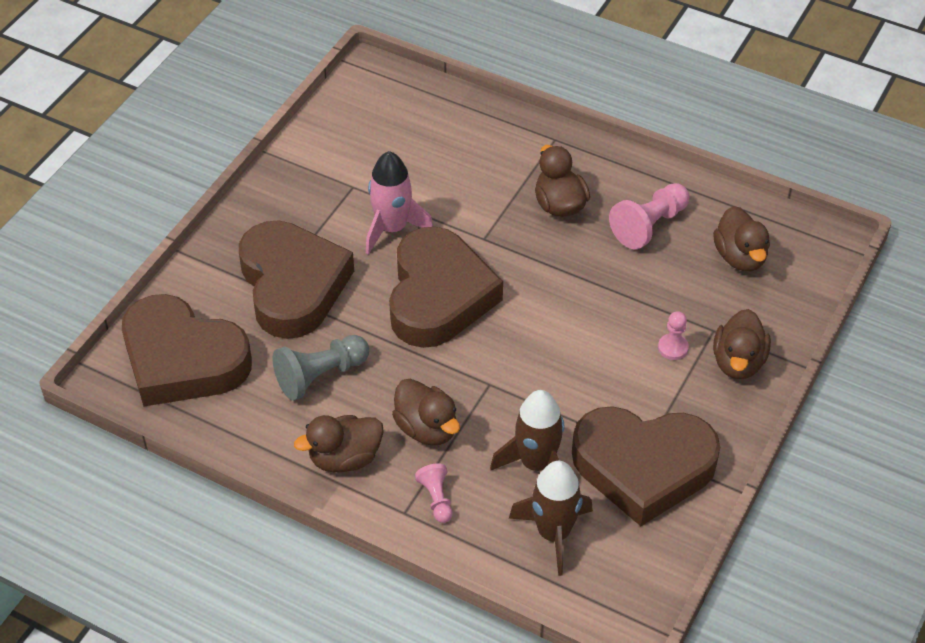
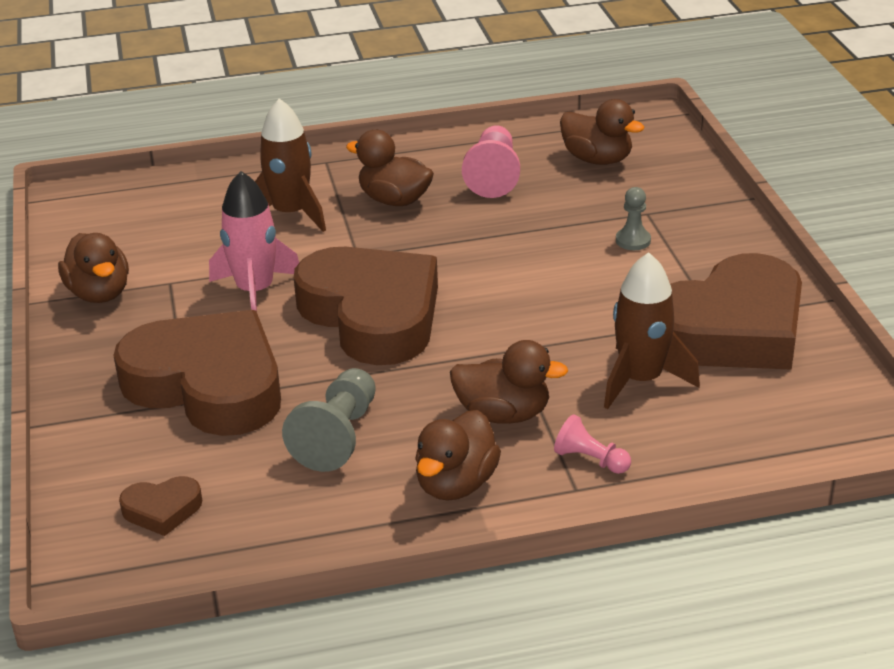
camera: 40 degrees left, 15 degrees down
(182, 360) = (162, 510): brown heart -> brown heart, size x0.41
(553, 533) = (730, 419): brown rocket -> brown rocket (290, 214)
(673, 348) = (633, 241): pink pawn -> grey pawn
(738, 362) = (698, 222): brown duck -> brown duck (99, 293)

